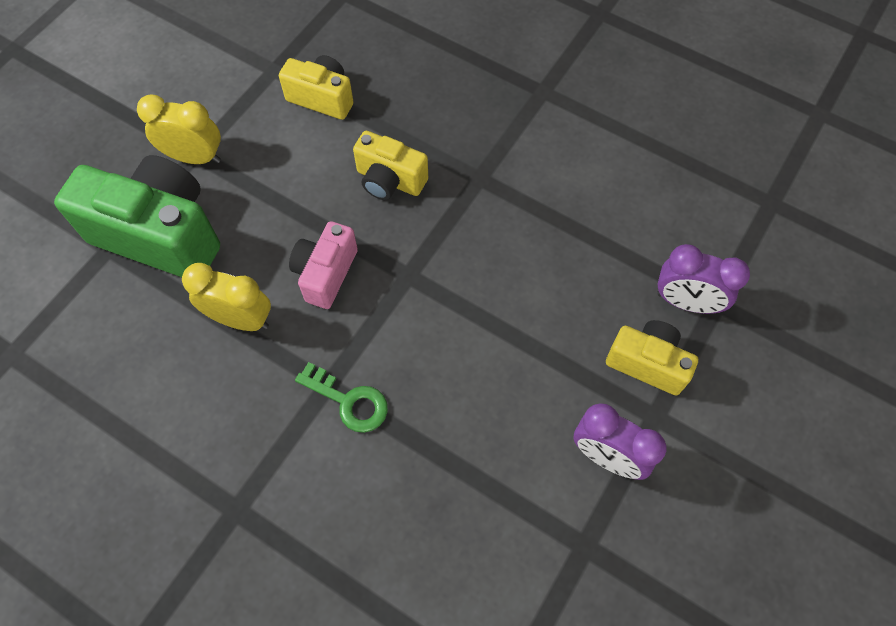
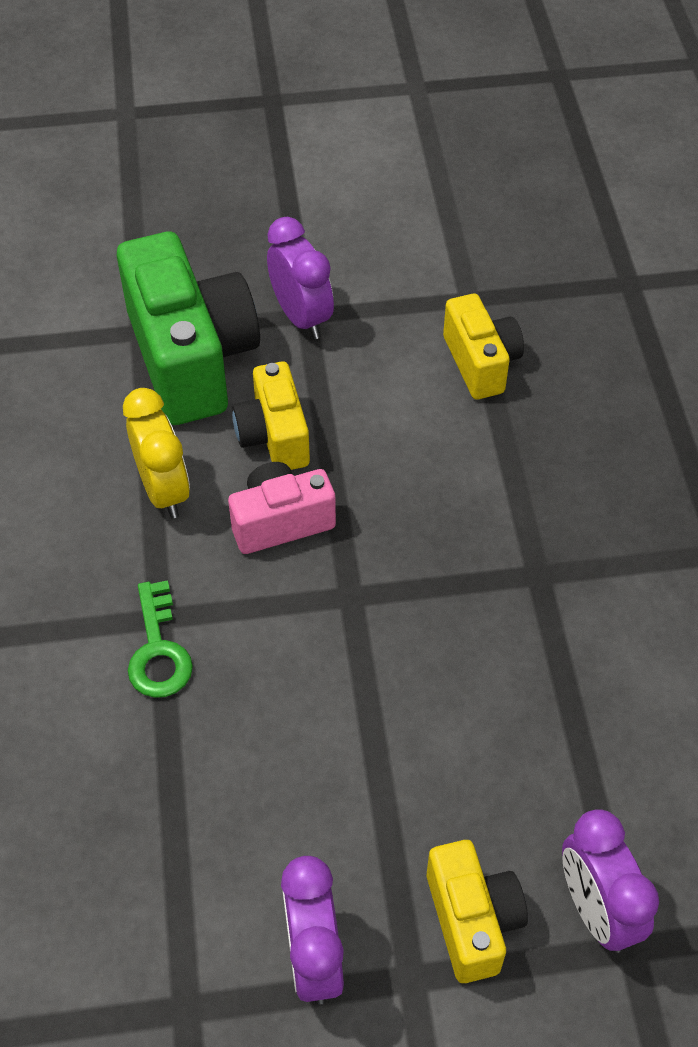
camera: 50 degrees right, 10 degrees down
(195, 157) = (301, 317): yellow clock -> purple clock
(389, 180) = (446, 495): yellow camera -> yellow camera (274, 436)

